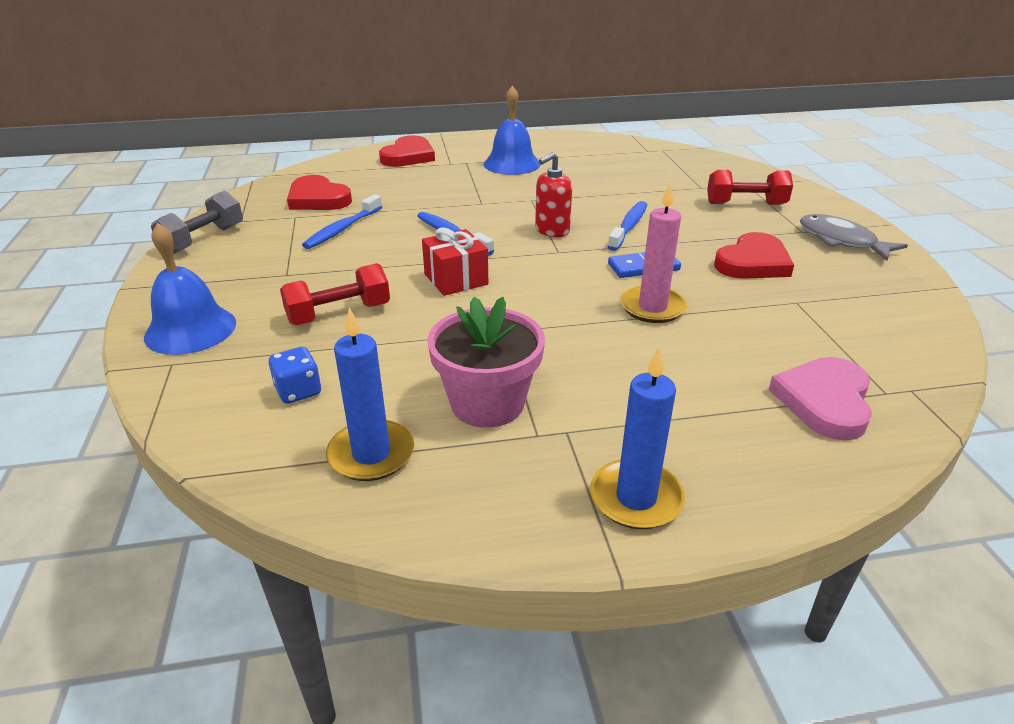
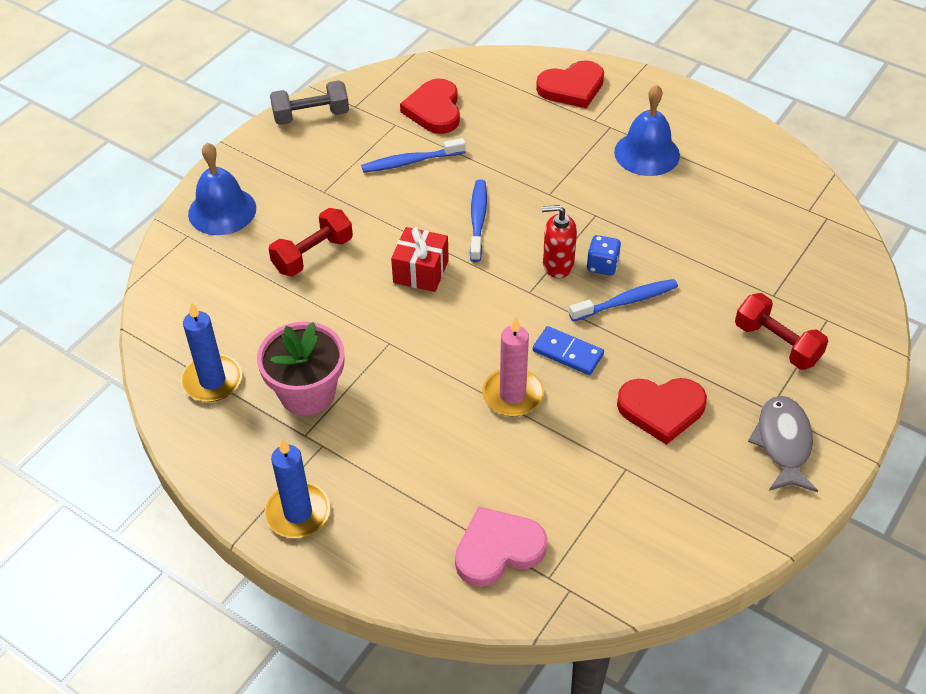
camera: 45 degrees right, 15 degrees up
(298, 391) = (225, 307): blue dice -> blue dice (602, 265)
(339, 314) = (313, 255): red dumbbell -> red dumbbell turned 60 degrees counterclockwise

